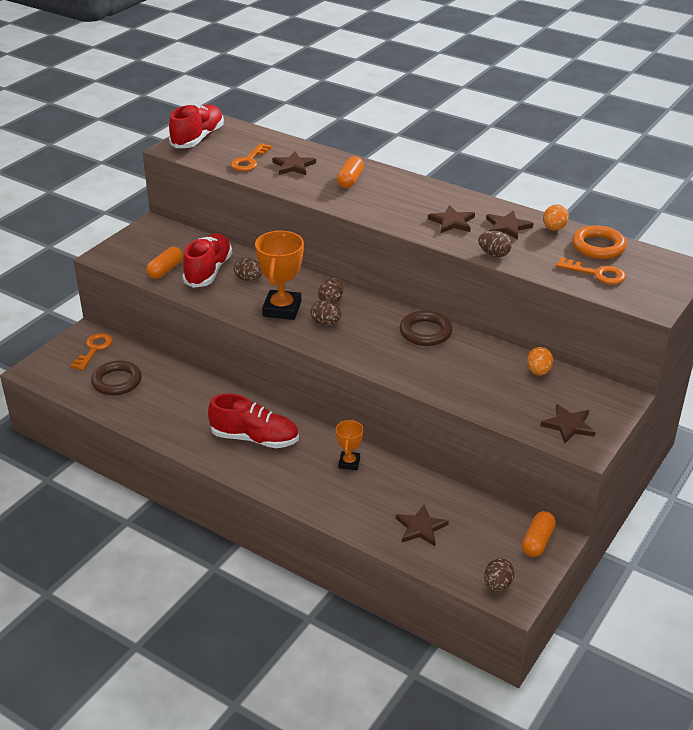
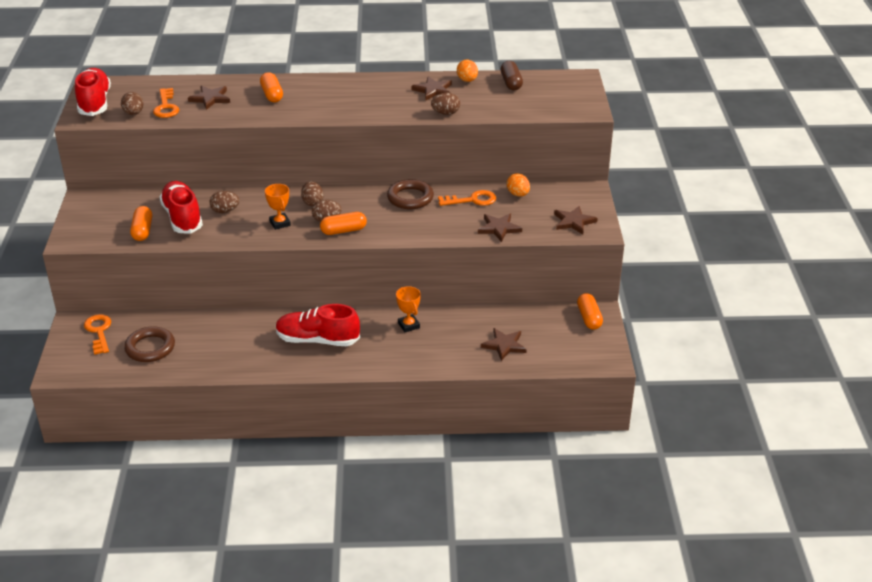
camera: 35 degrees left, 0 degrees up
(255, 438) = (317, 340): red shoe -> red shoe turned 150 degrees counterclockwise
(282, 309) = (280, 223): orange trophy -> orange trophy, size x0.55
(330, 339) = (343, 230): none -> orange capsule
(452, 222) = (389, 100): brown star -> brown star (499, 228)
(497, 585) = (590, 357): brown egg -> brown egg (133, 113)
(596, 273) = (530, 102): orange key -> orange key (472, 200)
(598, 246) = (511, 83): orange ring -> brown capsule

